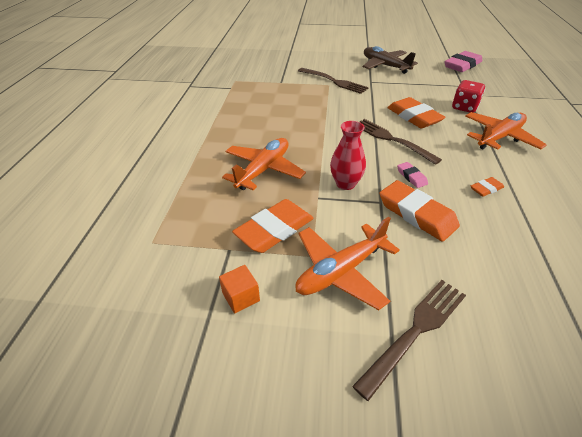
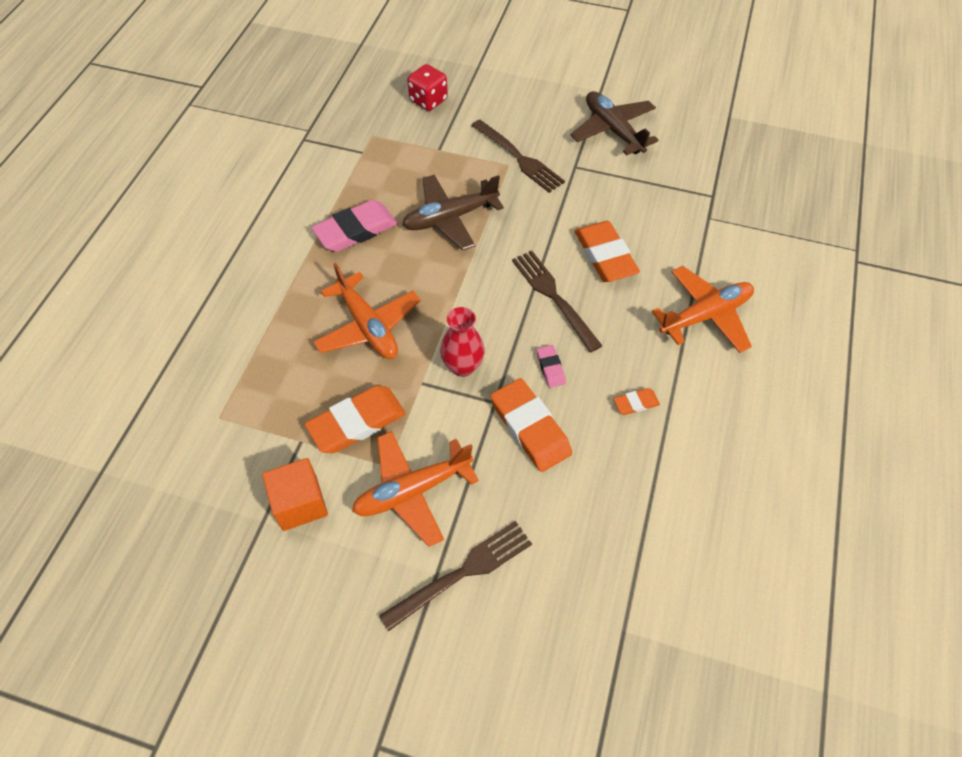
camera: 10 degrees right, 15 degrees up
(241, 297) = (300, 503): orange cube -> orange cube, size x1.55
(263, 170) = (368, 326): orange plane -> orange plane turned 105 degrees clockwise
(301, 110) = (450, 218): none -> brown plane
(462, 65) = (738, 145): pink eraser -> pink eraser (356, 230)
(464, 107) = (688, 246): red dice -> red dice (428, 100)

